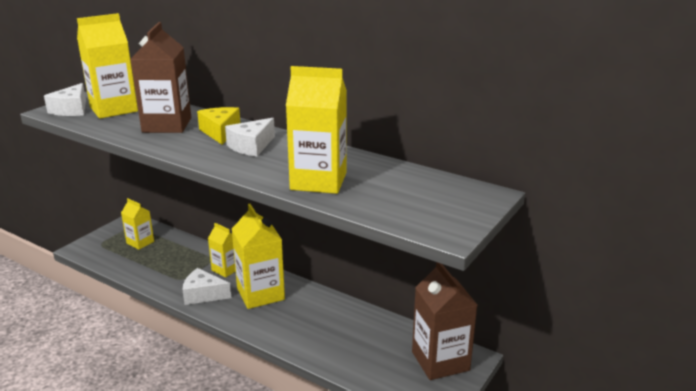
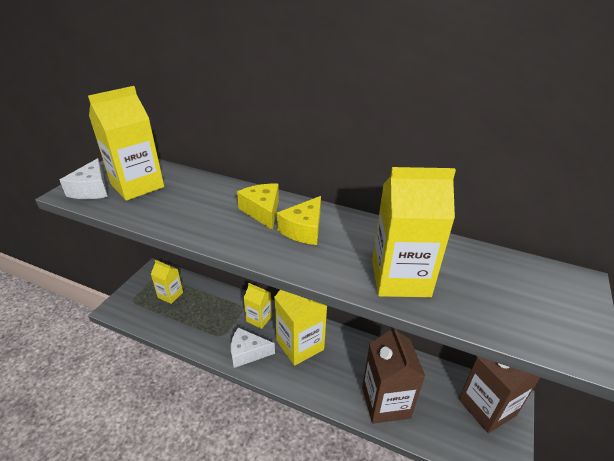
camera: 10 degrees left, 10 degrees up
(167, 125) = (202, 205): brown carton -> brown carton (385, 402)
(251, 146) = (303, 229): white cheese -> yellow cheese

